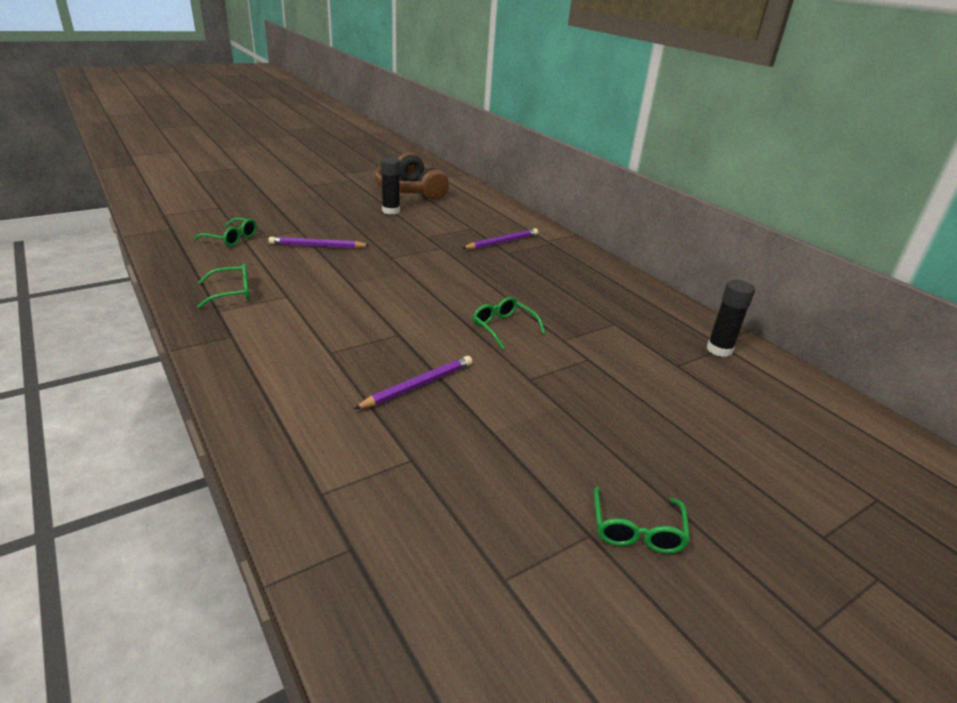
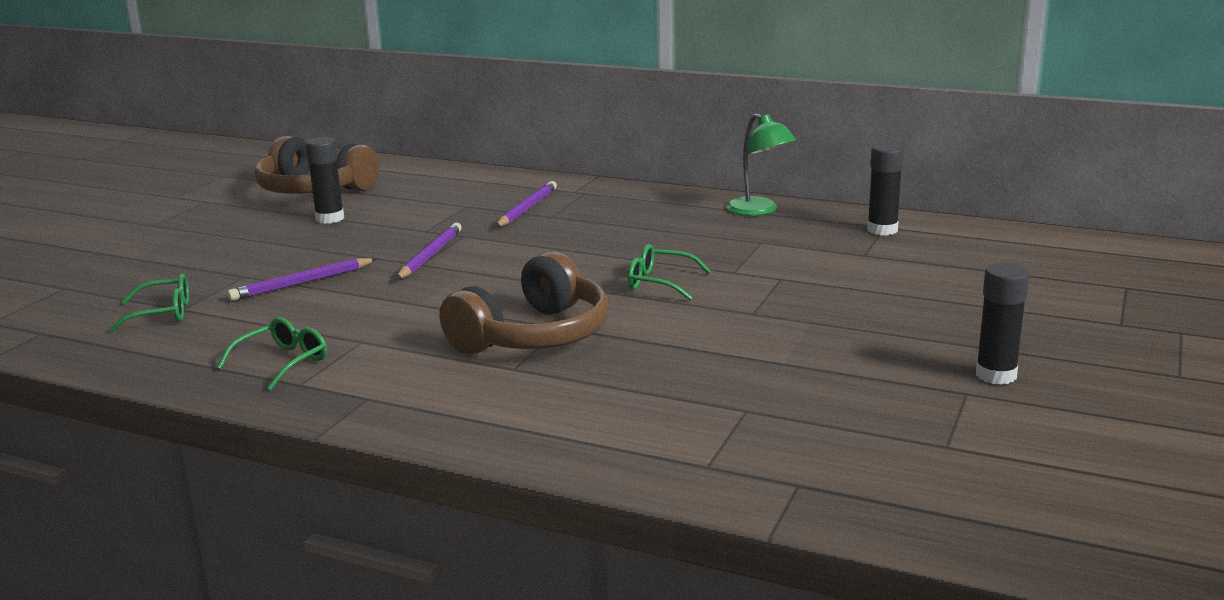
camera: 30 degrees left, 10 degrees down
(375, 334) = (534, 336): none -> brown headphones
(418, 385) = (656, 358): purple pencil -> purple pencil (430, 255)
(637, 530) = (996, 375): green glasses -> black glue stick
(647, 298) = (759, 211): none -> green lamp

